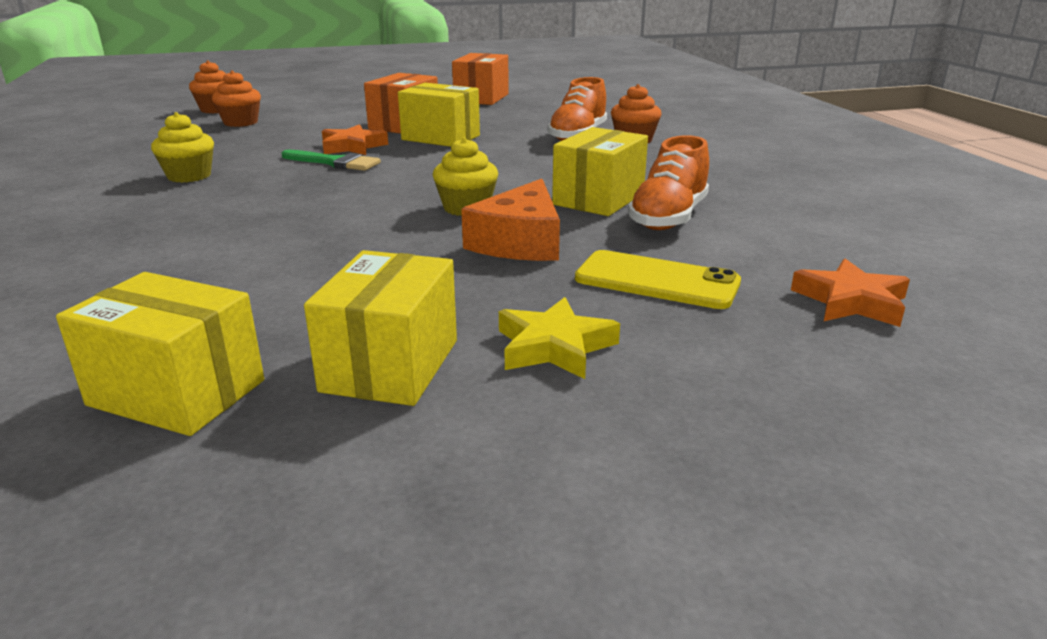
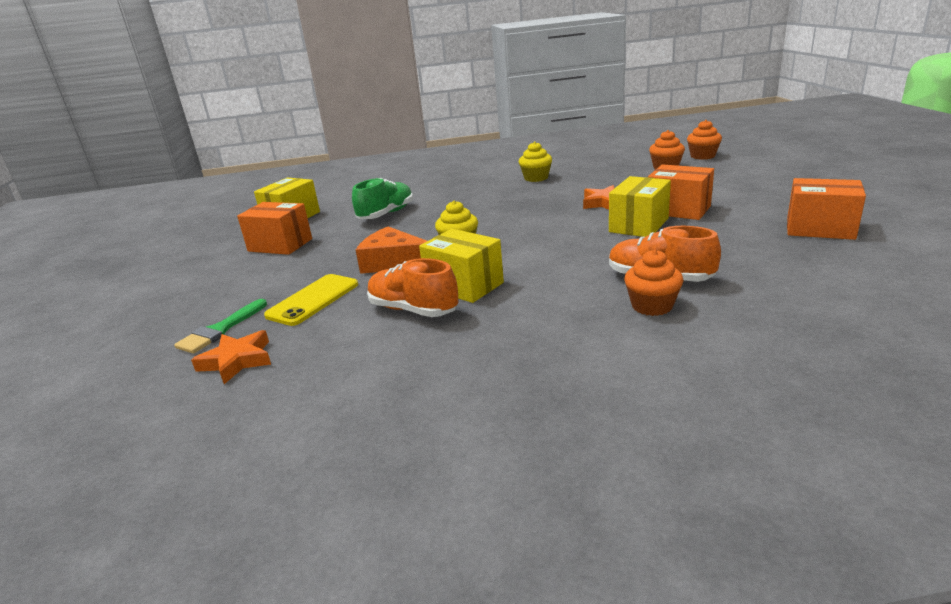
camera: 100 degrees right, 0 degrees up
(268, 272) = (386, 214): none -> green shoe
(335, 162) = (563, 203): green brush -> green brush (220, 330)
(390, 365) = (280, 245): yellow box -> orange box
(554, 346) = (266, 273): yellow star -> none

